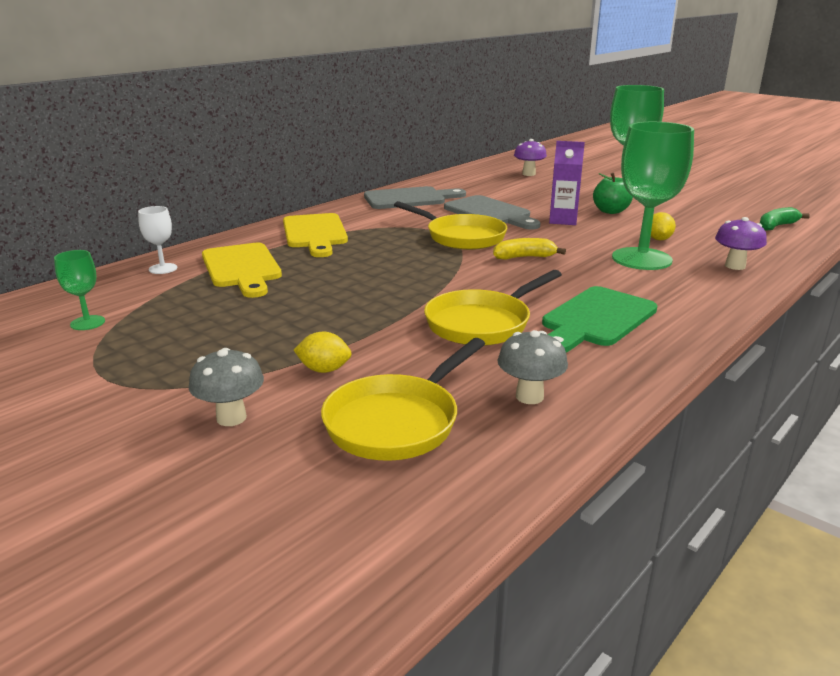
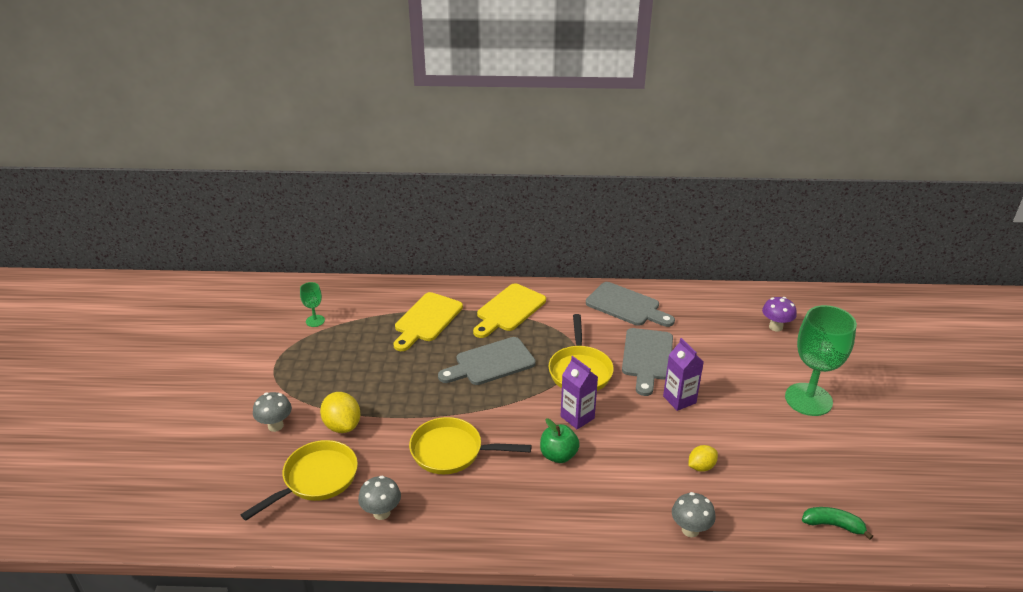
camera: 50 degrees right, 10 degrees up
(163, 268) = (395, 295): white goblet -> none
(324, 370) = (342, 425): yellow lemon -> yellow lemon, size x1.58
(376, 264) = (490, 363): none -> grey cutting board
(397, 422) = (316, 479): yellow pan -> yellow pan turned 135 degrees clockwise
(524, 257) = (577, 417): yellow banana -> purple carton
(596, 319) = (507, 496): green cutting board -> none
(610, 211) = (737, 414): green apple -> green apple (558, 455)
(641, 259) = (644, 474): green goblet -> none
(735, 266) = (690, 530): purple mushroom -> grey mushroom

